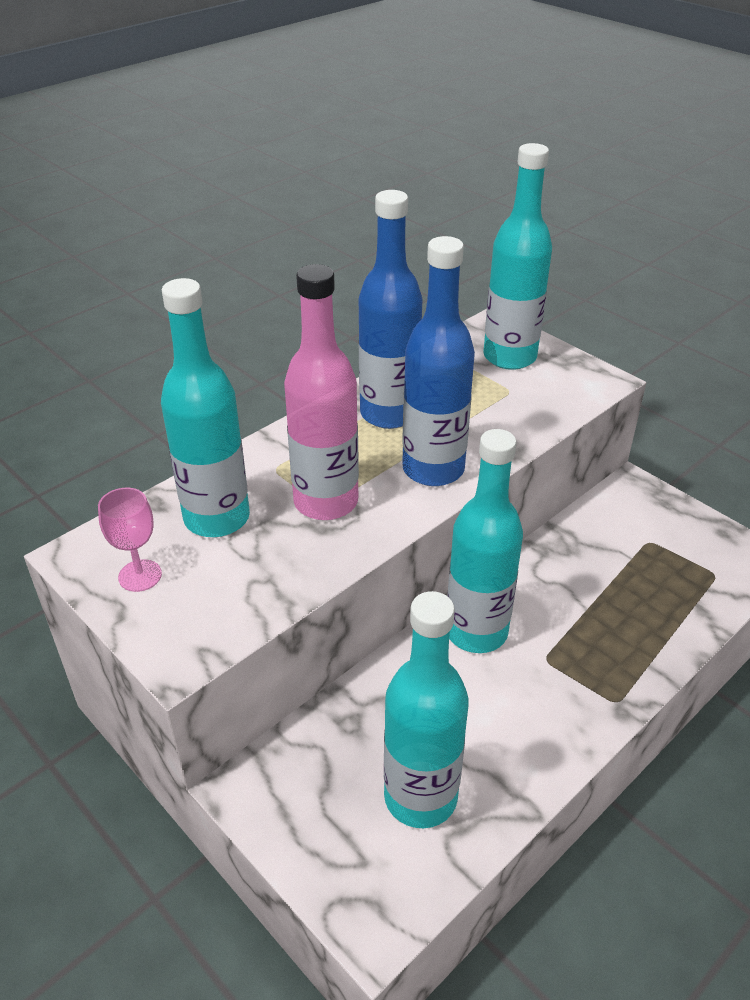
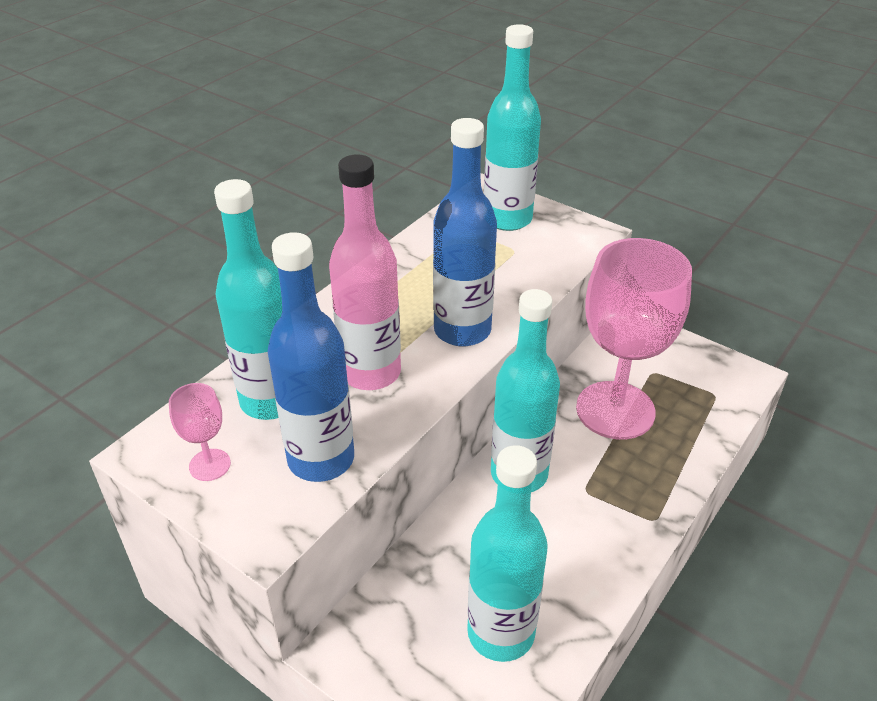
camera: 10 degrees left, 0 degrees up
(389, 414) = (410, 283): blue bottle -> blue bottle (321, 459)
(597, 577) = (615, 410): none -> pink goblet

